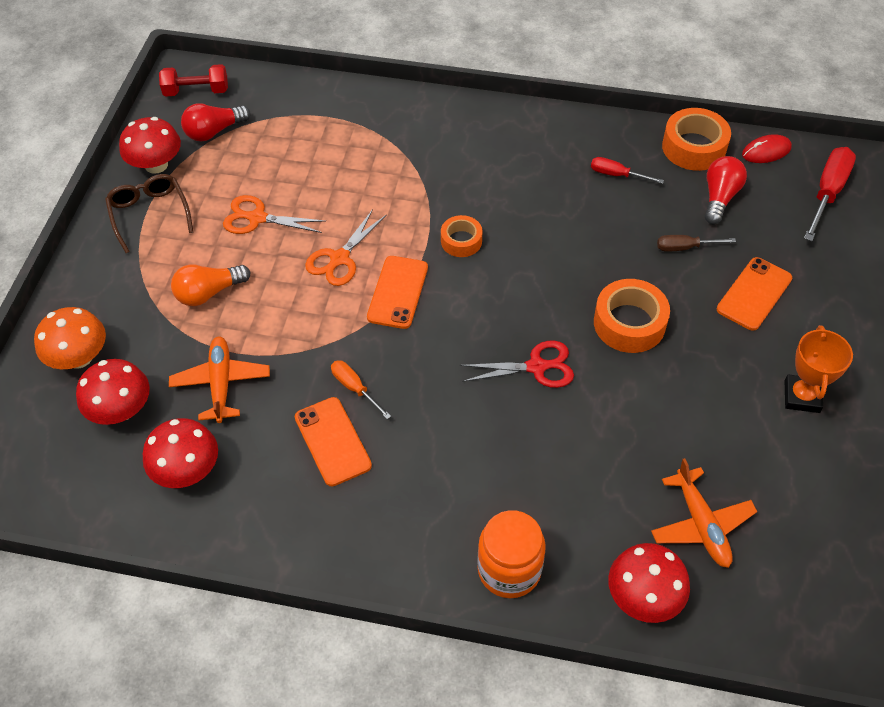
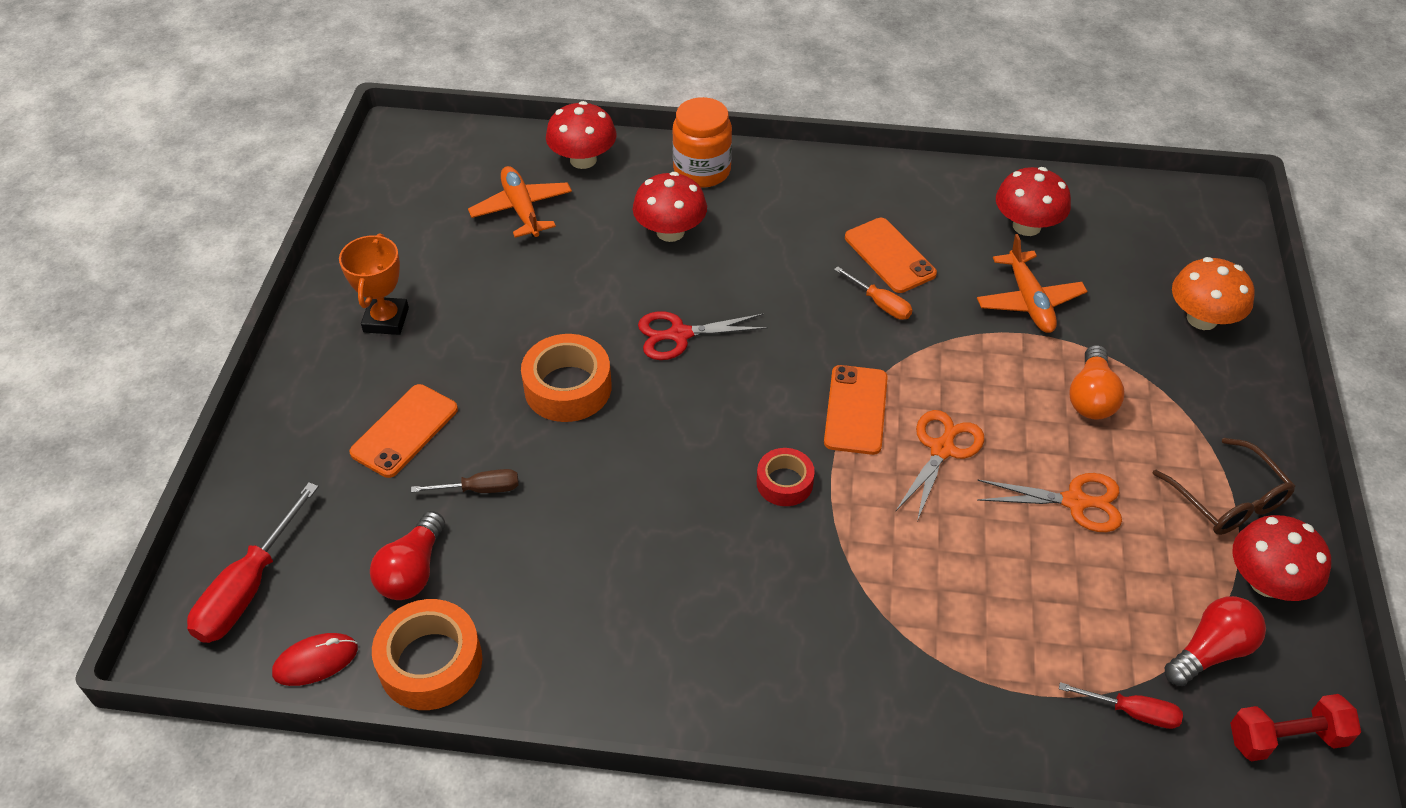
camera: 175 degrees right, 5 degrees down
(121, 410) = (1123, 272): red mushroom -> red mushroom (670, 232)
(209, 293) = (1091, 397): orange light bulb -> orange light bulb turned 135 degrees clockwise
(461, 241) = (784, 483): orange tape -> red tape
(616, 175) = (561, 602): red screwdriver -> red screwdriver (1132, 712)

